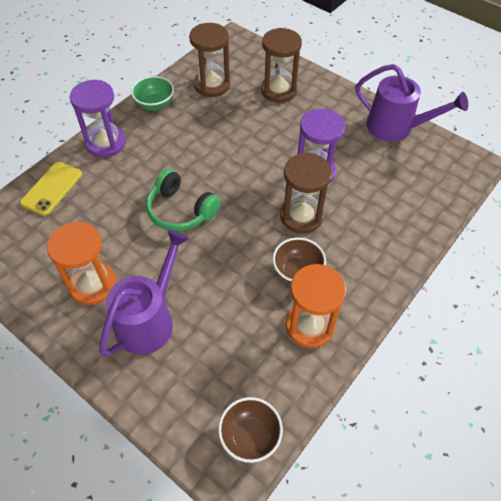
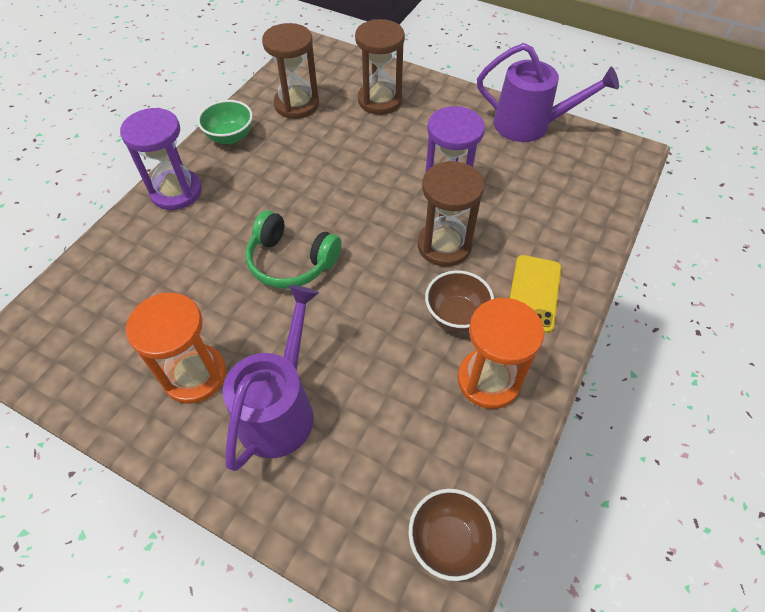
camera: 10 degrees left, 0 degrees up
(52, 188) = (115, 259): yellow phone -> yellow phone (534, 293)

